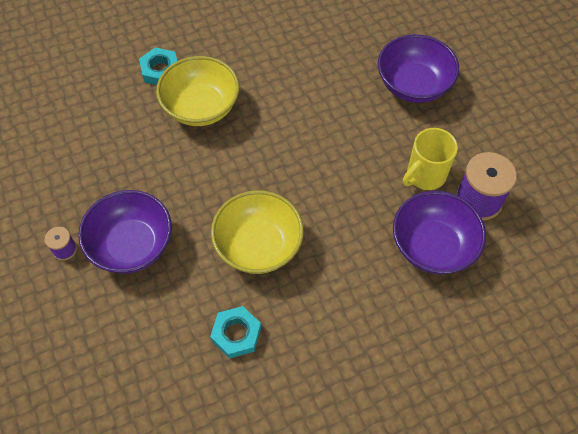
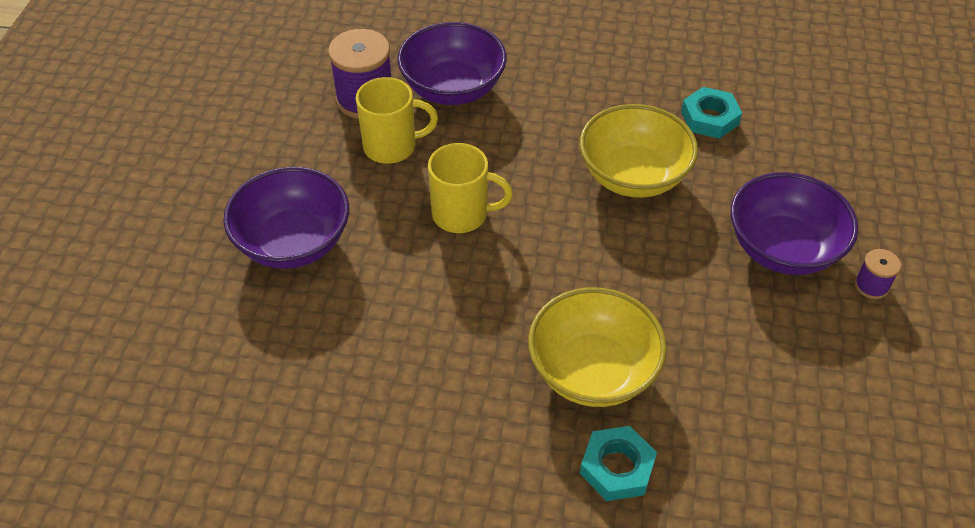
camera: 145 degrees left, 10 degrees down
(340, 154) = (462, 214): none -> yellow mug

